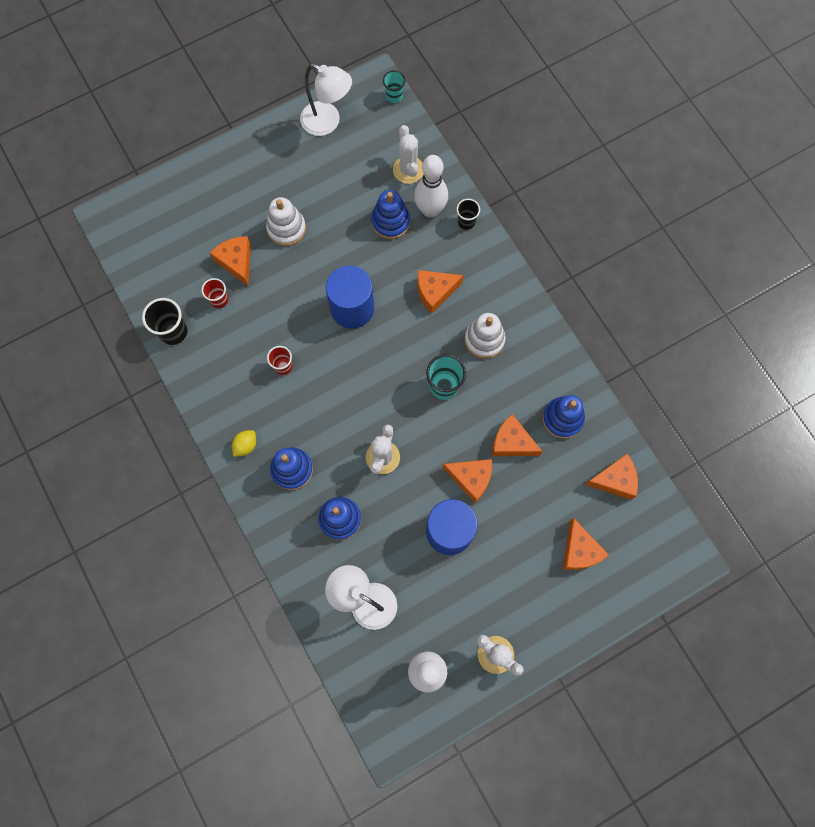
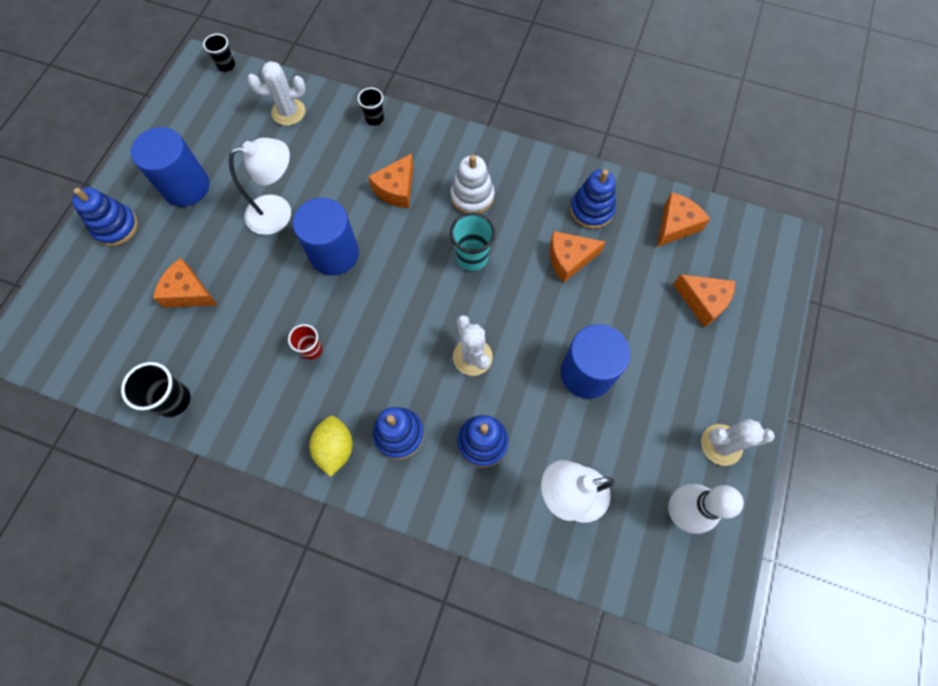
camera: 40 degrees left, 5 degrees down
(219, 300) = (198, 337): red cup -> none
(246, 445) = (335, 448): yellow lemon -> yellow lemon, size x1.50
(286, 228) = (215, 231): white stacking toy -> none
(293, 178) = (186, 186): none -> blue cylinder
(328, 122) = (182, 122): white lamp -> white lamp (279, 213)
(390, 222) = (308, 161): blue stacking toy -> blue stacking toy (116, 227)
(394, 96) = (226, 65): turquoise cup -> black cup
(408, 170) = (288, 112): white cactus -> white cactus turned 45 degrees counterclockwise
(430, 210) = (335, 130): white bowling pin -> none
(471, 478) = (563, 314): orange cheese -> none

